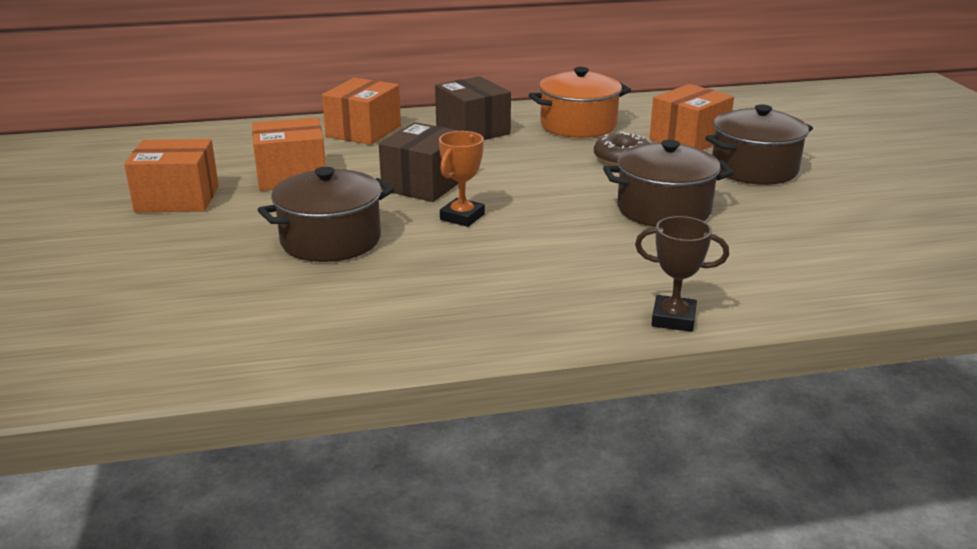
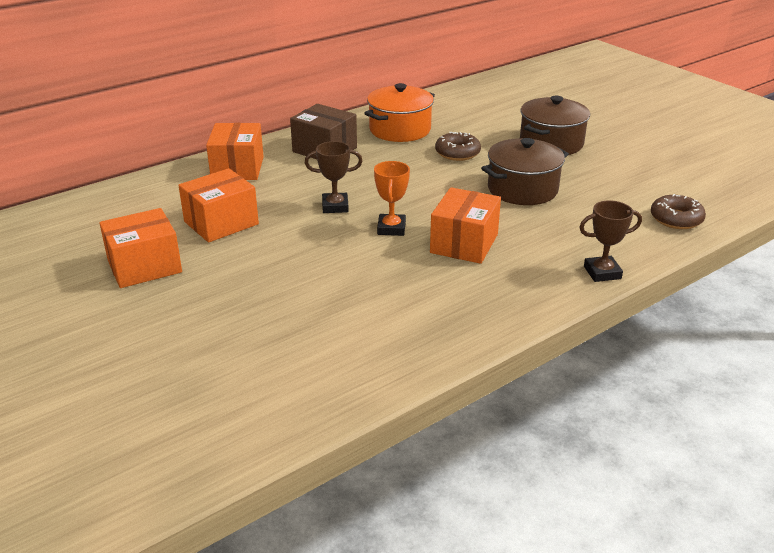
camera: 25 degrees left, 5 degrees up
(331, 240) = (313, 272): brown pot -> none
(424, 184) = (335, 206): brown box -> brown trophy
(689, 139) = (487, 127): orange box -> orange box (464, 243)
(845, 282) = (676, 219): none -> brown donut

